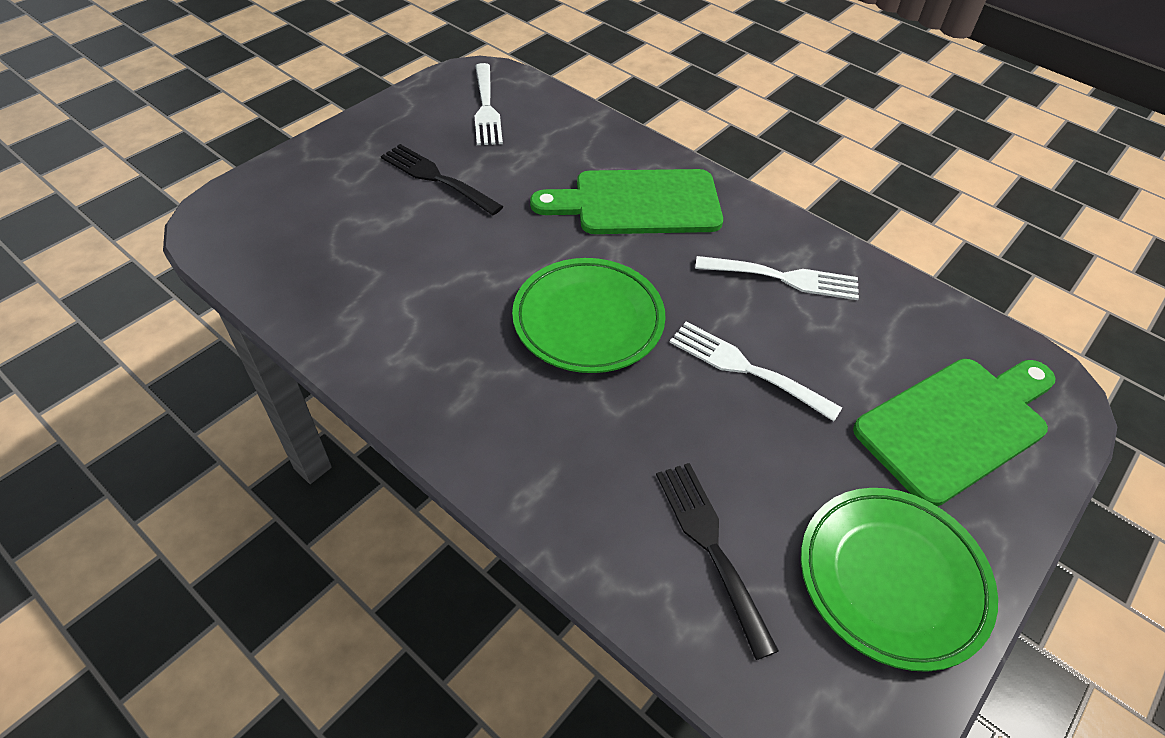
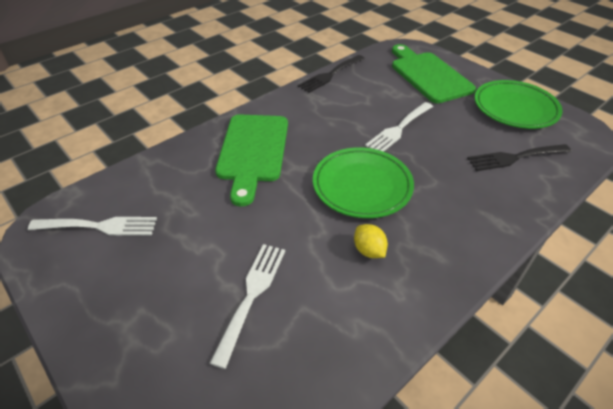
camera: 80 degrees left, 5 degrees down
(436, 178) = (188, 265): black fork -> black fork (330, 75)
(464, 329) = (369, 250): none -> yellow lemon
(784, 278) = (331, 105): white fork -> white fork (251, 295)

